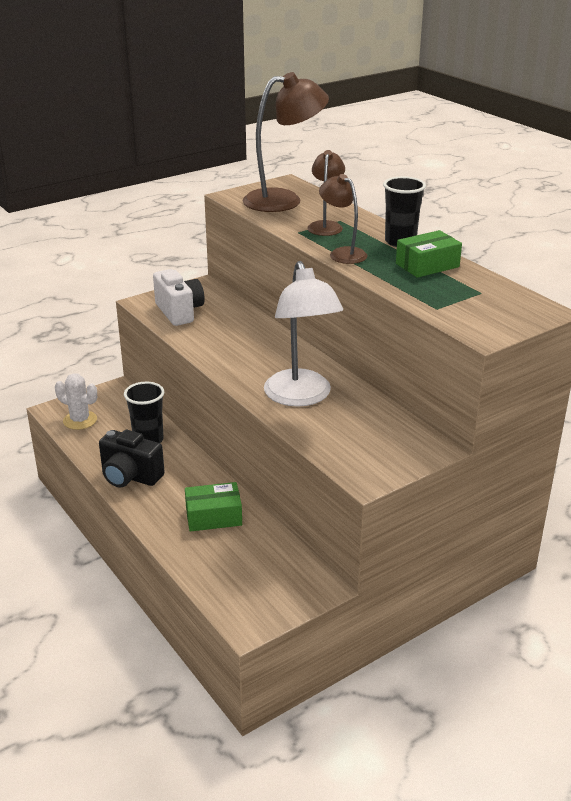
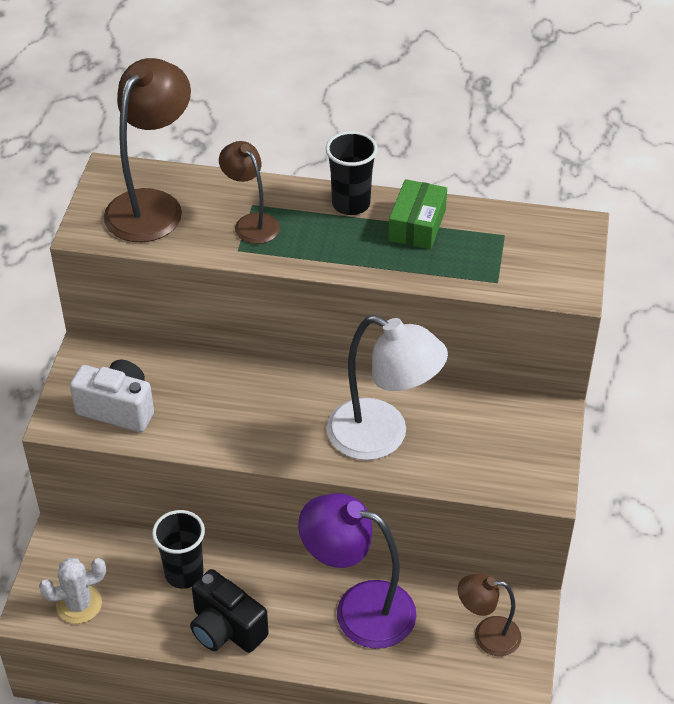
camera: 45 degrees left, 15 degrees up
(130, 476) = (226, 629): black camera -> black camera turned 60 degrees clockwise
(213, 516) = (359, 609): green box -> purple lamp
(342, 253) = (323, 256): brown lamp -> brown lamp (487, 635)

